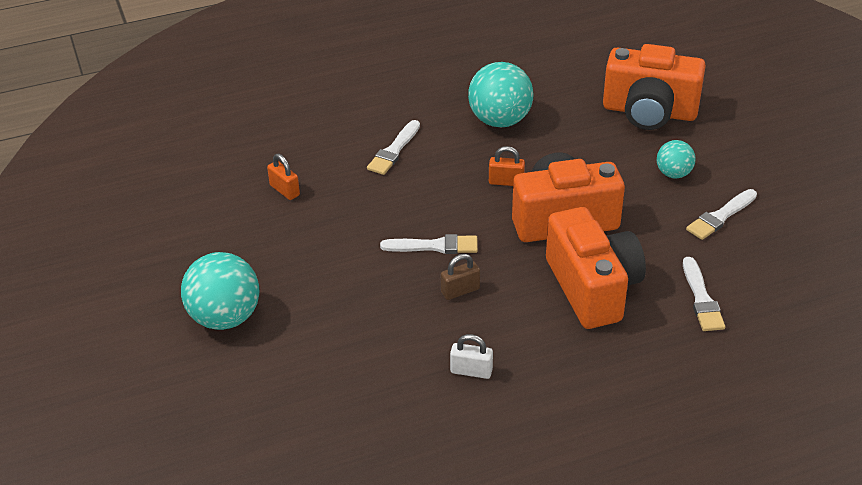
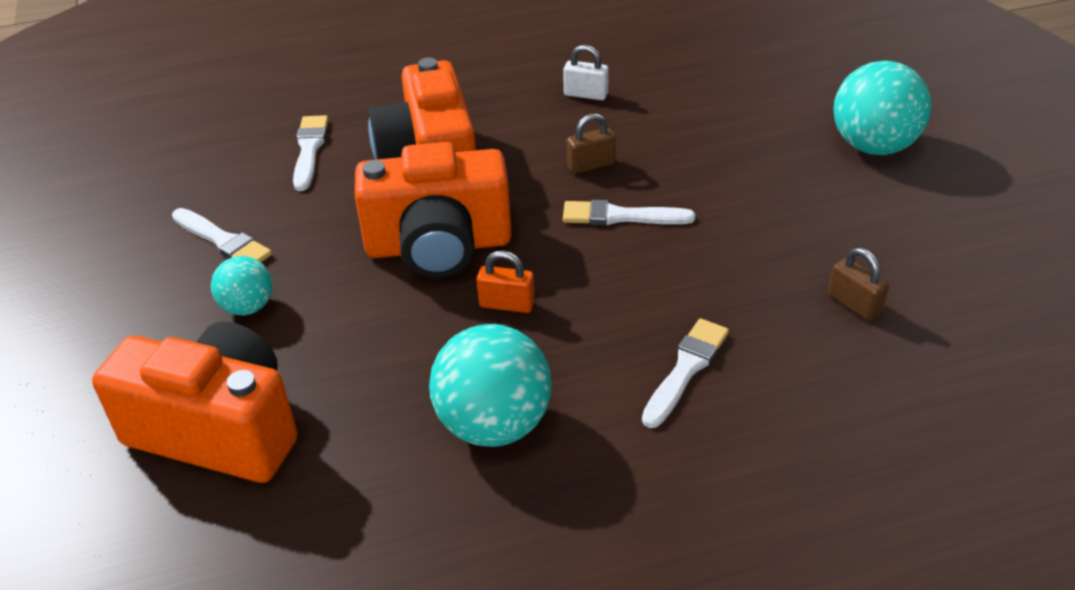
camera: 175 degrees left, 0 degrees up
(284, 190) = (854, 304): orange padlock -> brown padlock
(720, 216) = (223, 241): white brush -> white brush turned 75 degrees clockwise

